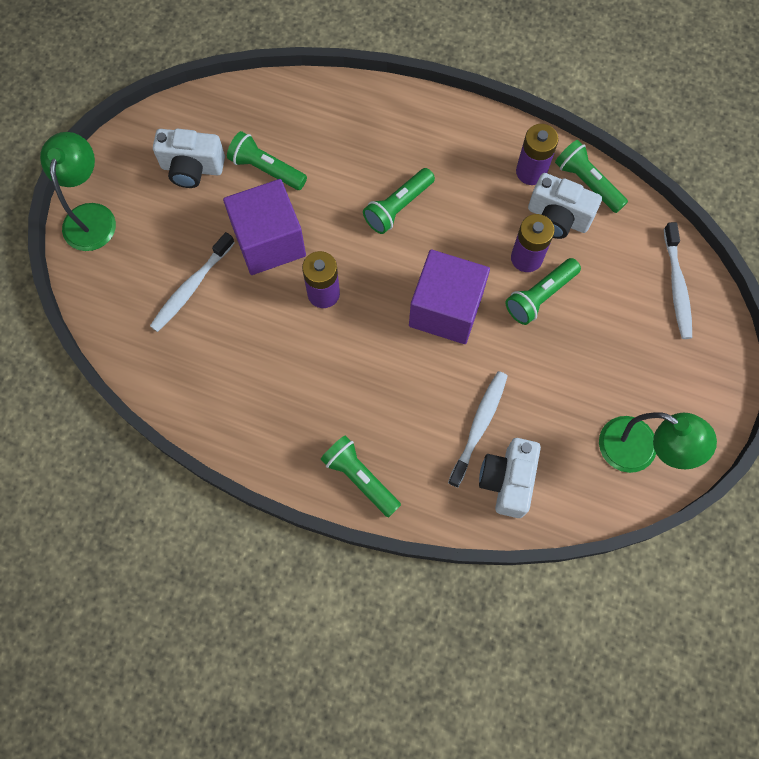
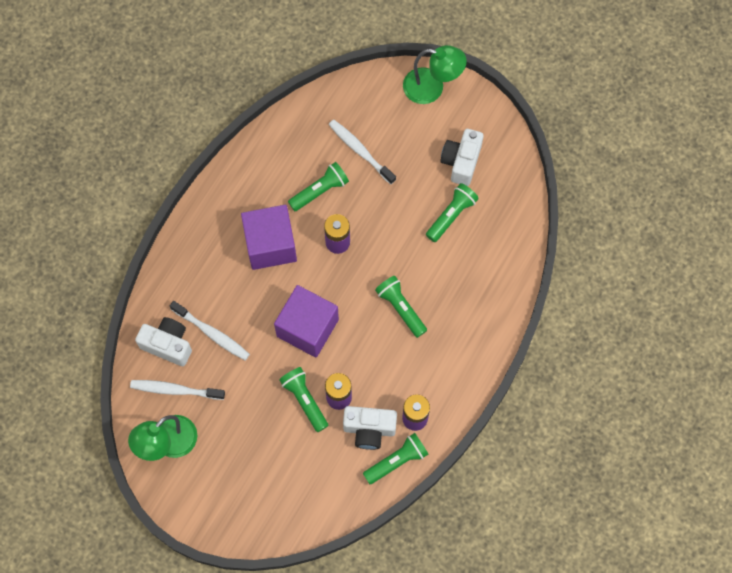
camera: 100 degrees right, 0 degrees up
(269, 241) = (388, 209): purple cube -> purple cube (270, 245)
(360, 478) = (192, 245): green flashlight -> green flashlight (320, 191)
(557, 218) = (369, 429): white camera -> white camera turned 120 degrees counterclockwise
(676, 286) = (292, 508): white toothbrush -> white toothbrush (175, 390)

